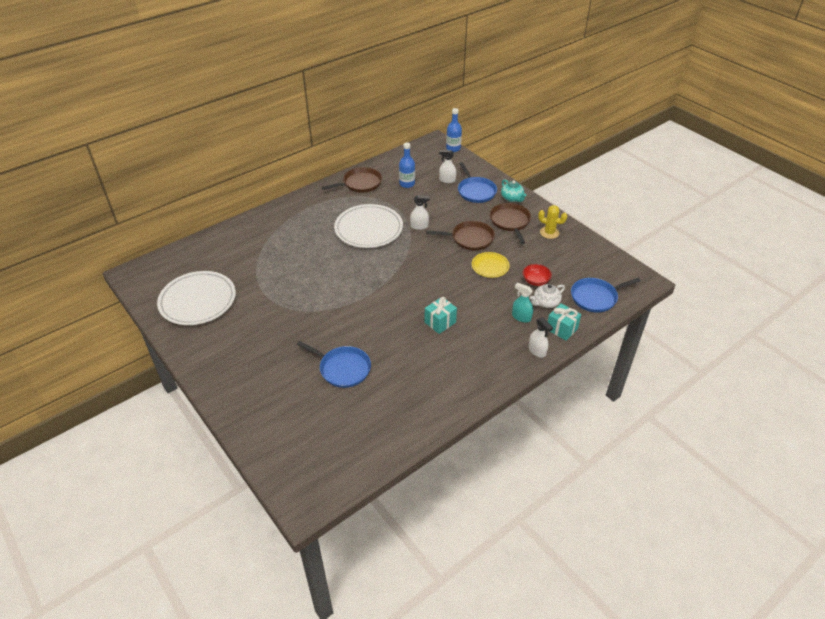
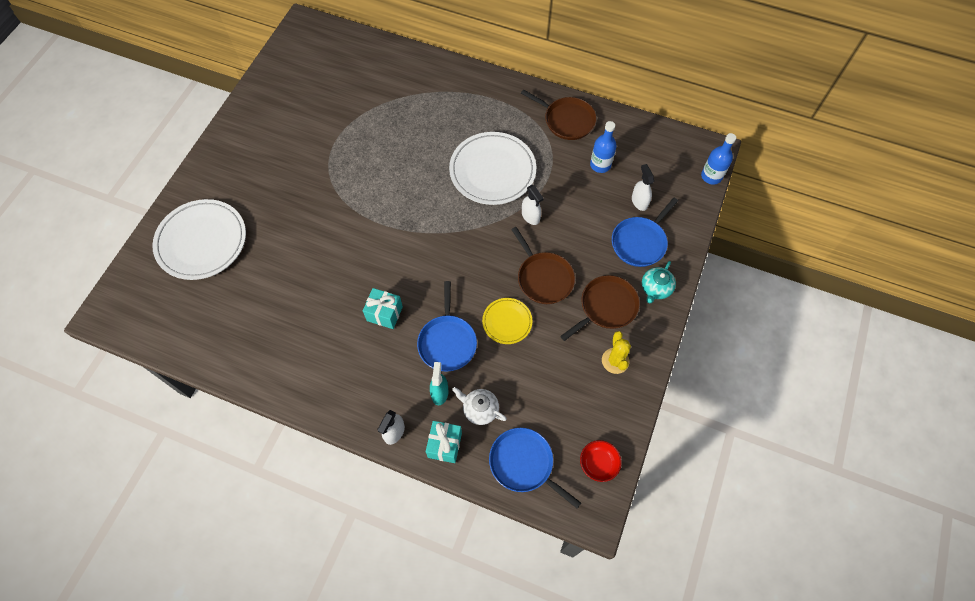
camera: 60 degrees right, 20 degrees up
(198, 301) = (297, 93): white plate -> white plate (202, 241)
(342, 368) = (273, 259): blue pan -> blue pan (447, 342)
(535, 281) = (512, 382): red bowl -> red bowl (598, 463)

